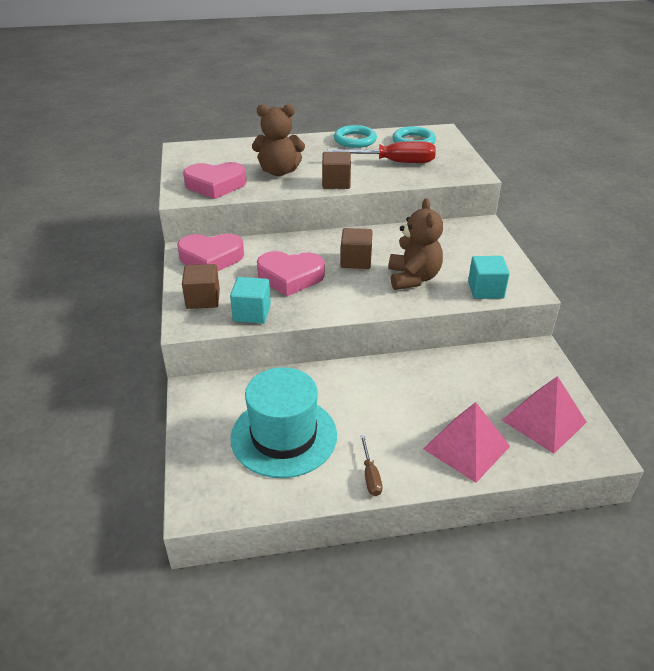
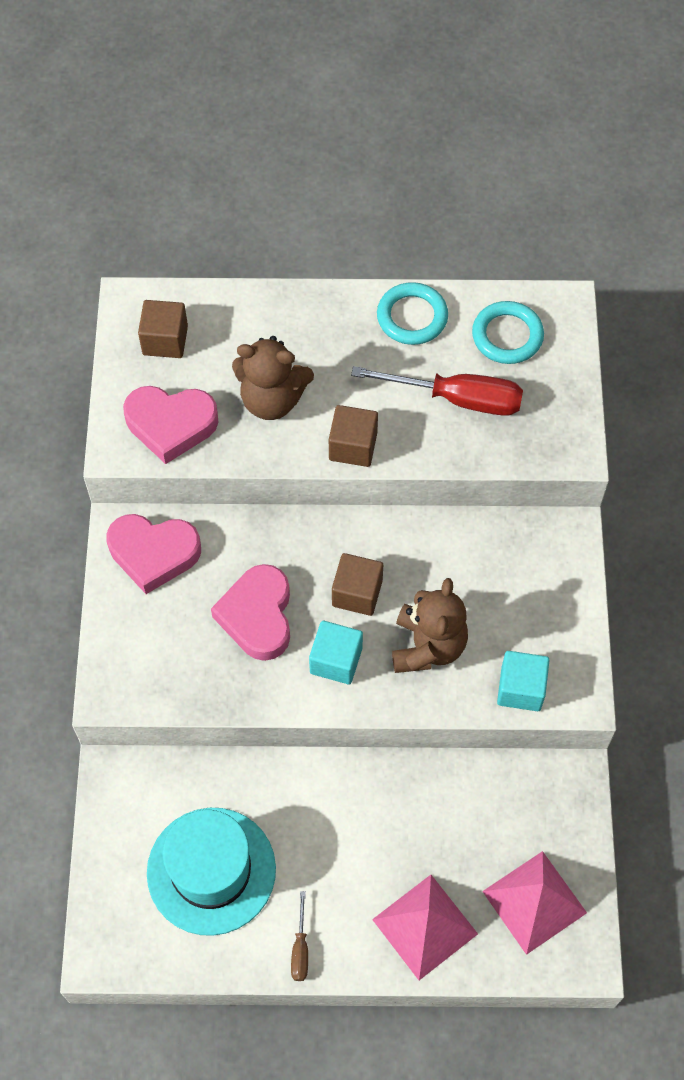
camera: 10 degrees right, 25 degrees up
(203, 299) = (133, 645): brown cube -> brown cube (165, 340)
(252, 313) = (194, 685): turquoise cube -> turquoise cube (336, 660)
(290, 277) = (257, 616): pink heart -> pink heart turned 75 degrees clockwise

